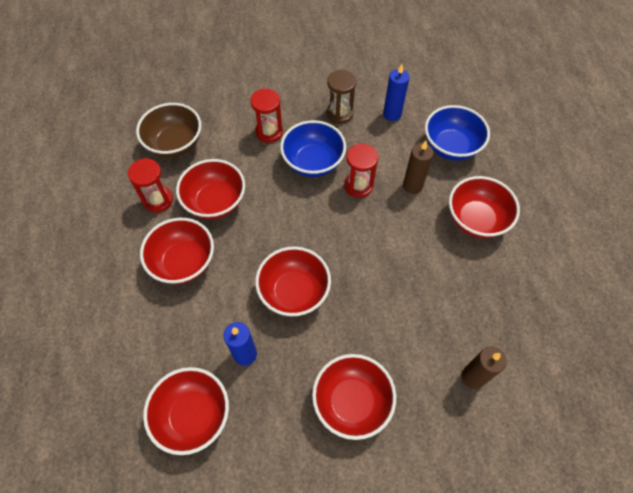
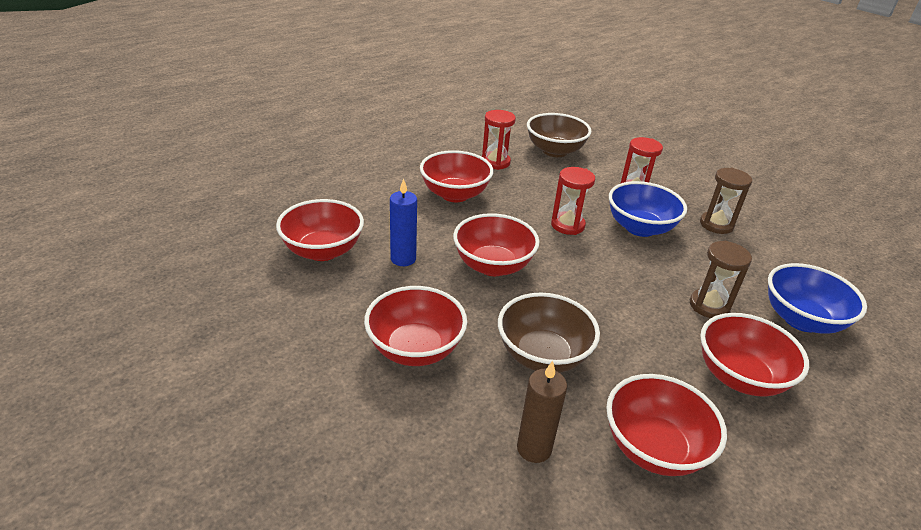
camera: 55 degrees right, 25 degrees down
(215, 202) = (528, 189): red bowl -> red bowl (654, 448)
(358, 185) = (655, 266): red hourglass -> red hourglass (567, 225)
(392, 114) = (770, 259): blue candle -> none
(402, 320) = (542, 355): none -> brown bowl
(412, 186) = (709, 306): brown candle -> brown hourglass

